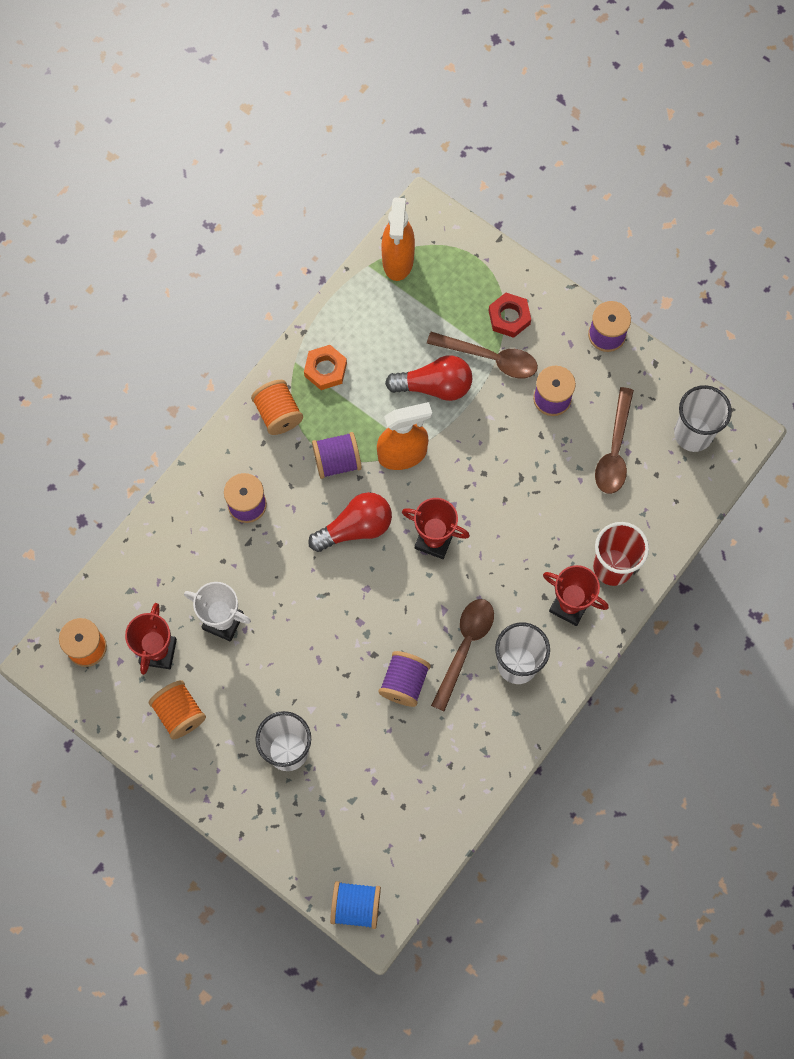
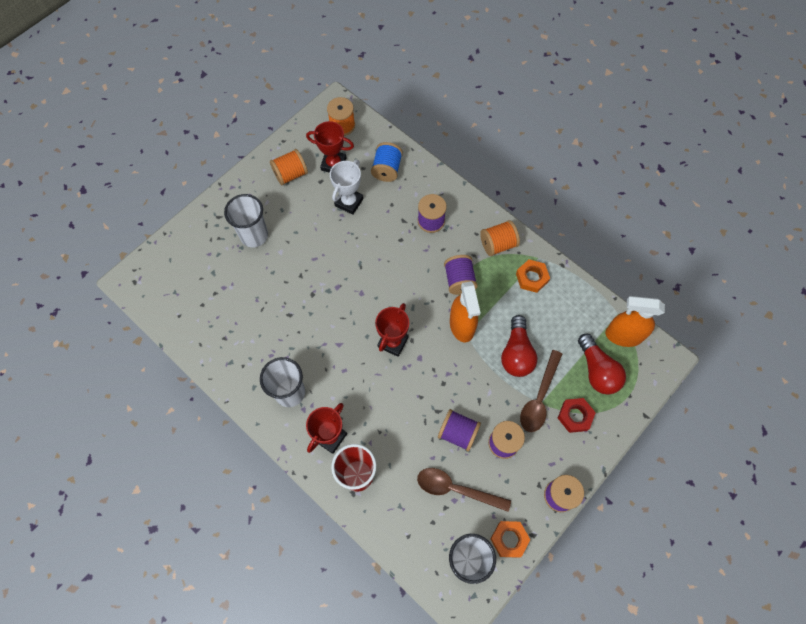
camera: 95 degrees right, 5 degrees down
(355, 528) = (407, 289): red light bulb -> red light bulb (597, 371)
(356, 906) = (142, 270): blue spool -> blue spool (387, 169)
(404, 683) = (289, 312): purple spool -> purple spool (458, 433)
(465, 647) = (308, 356): brown spoon -> none
(663, 389) = (509, 539): none -> orange nut

